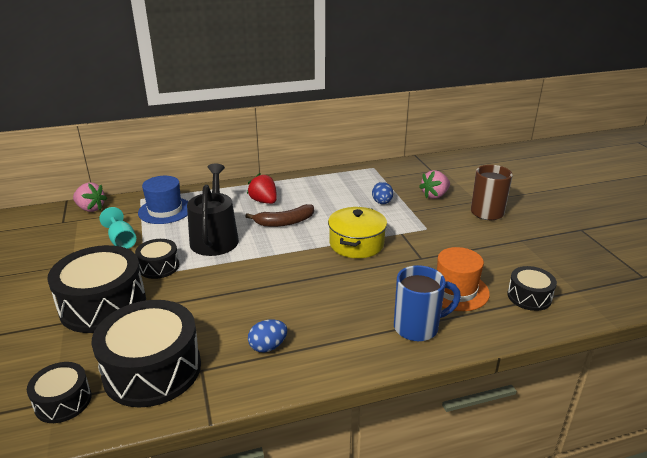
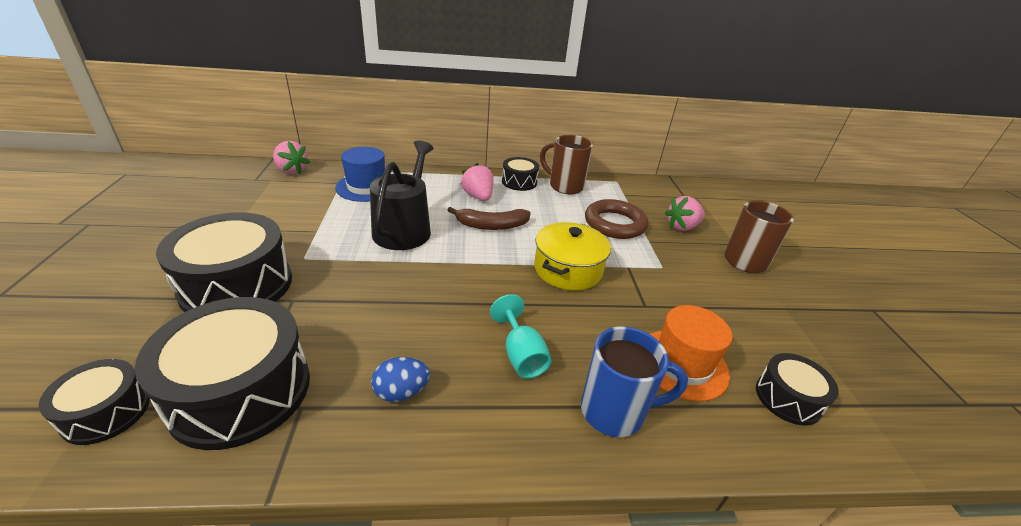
camera: 10 degrees right, 5 degrees up
(121, 241) = (302, 212): turquoise goblet -> turquoise goblet (521, 355)
(159, 267) = (325, 251): black drum -> black drum (519, 182)
(264, 201) = (478, 197): red strawberry -> pink strawberry
(332, 179) = (565, 186): none -> brown mug
(382, 203) = (614, 224): blue egg -> brown ring

